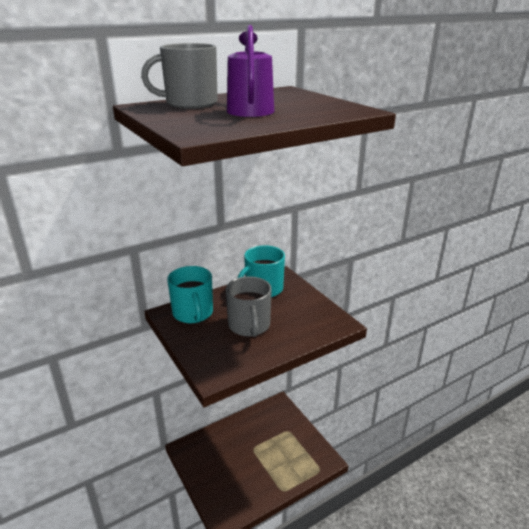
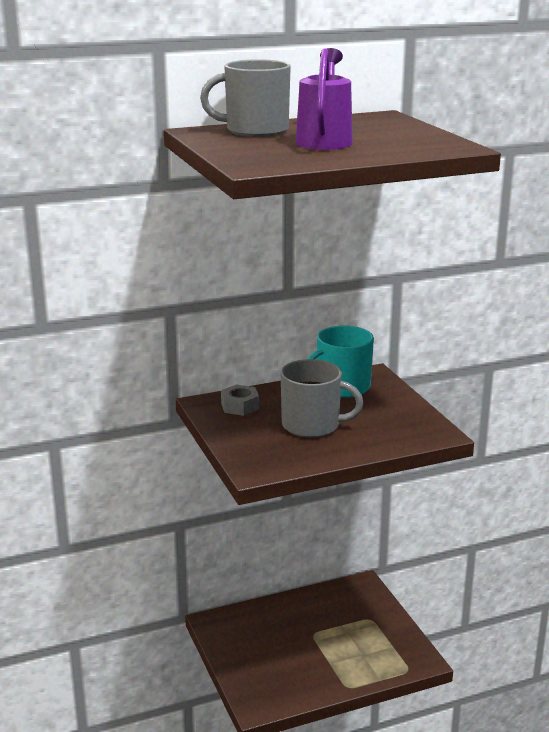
camera: 10 degrees right, 5 degrees down
(193, 313) = (240, 406): turquoise mug -> grey nut
(249, 325) = (312, 425): grey mug -> grey mug turned 75 degrees counterclockwise

